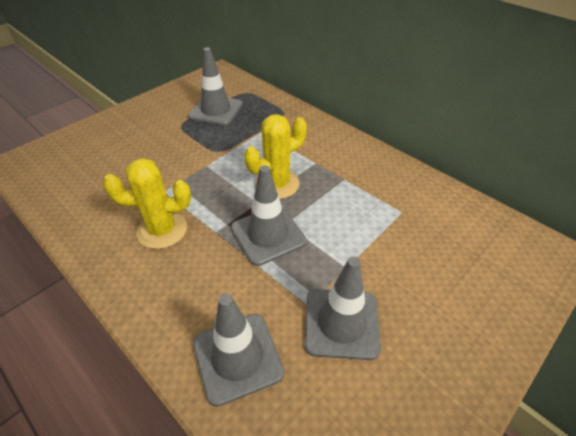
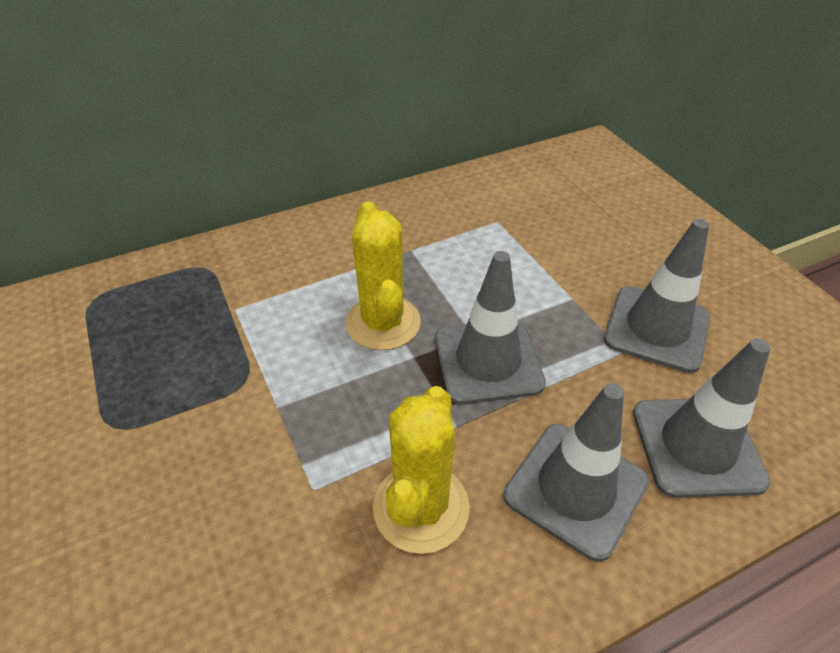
camera: 70 degrees left, 0 degrees up
(216, 111) = (113, 358): grey traffic cone -> grey traffic cone (575, 489)

